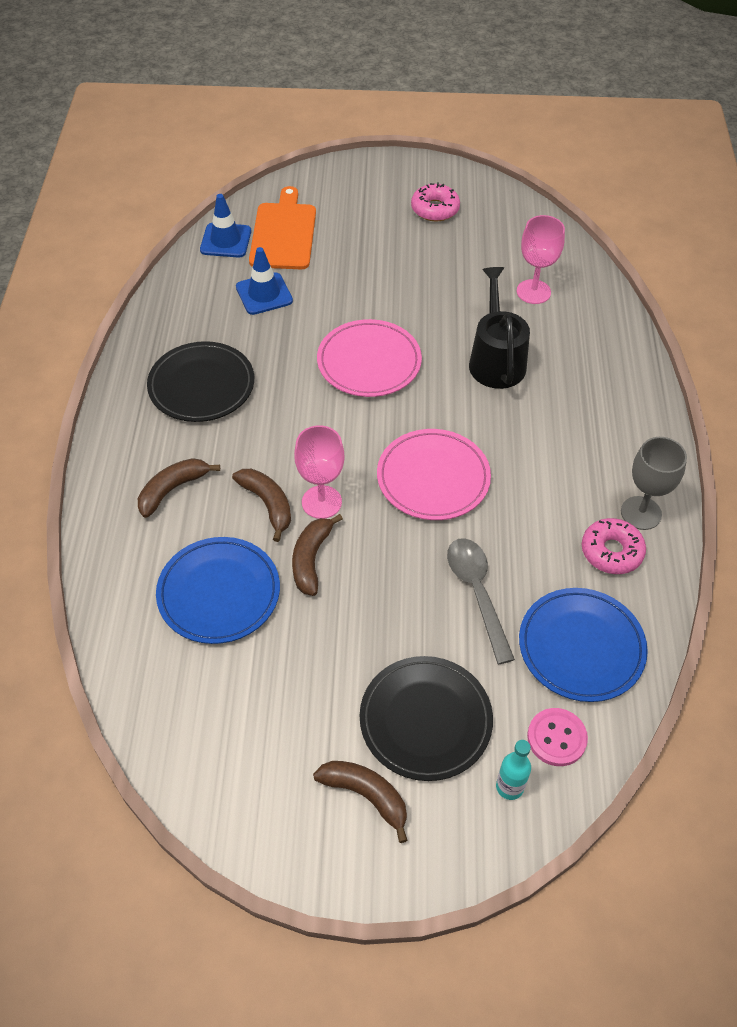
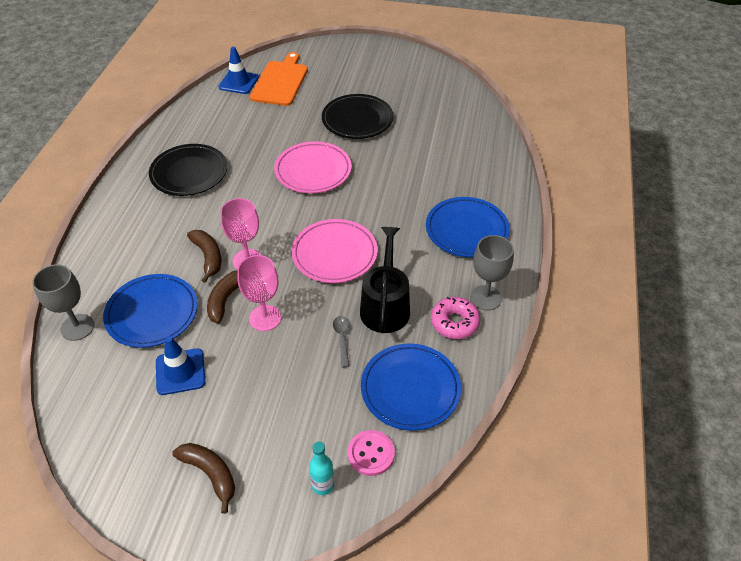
camera: 10 degrees right, 5 degrees down
(125, 626) = (77, 327): none -> grey goblet
(172, 489) = (144, 239): brown banana -> none
(264, 294) = (253, 119): blue traffic cone -> blue traffic cone (180, 372)
(425, 720) = (273, 425): black plate -> black plate (357, 120)
(435, 209) = (393, 76): pink donut -> none
(477, 593) = (342, 339): grey spoon -> grey spoon, size x0.55
(496, 360) = (406, 179): black watering can -> black watering can (385, 306)
(533, 292) = (448, 137): pink goblet -> pink goblet (265, 318)
(593, 423) = (466, 230): none -> blue plate

